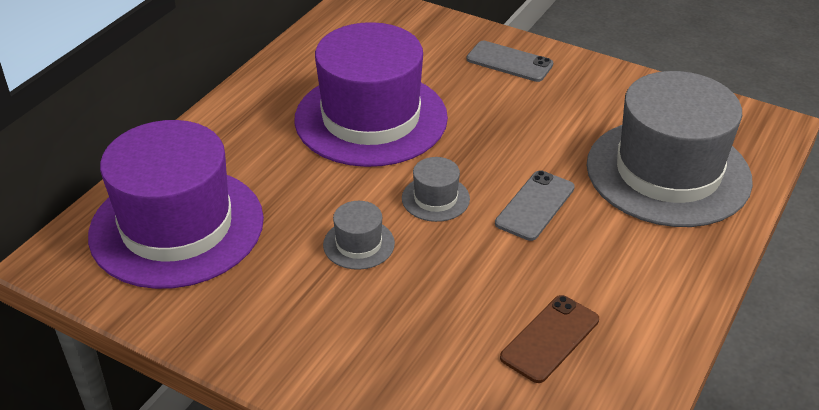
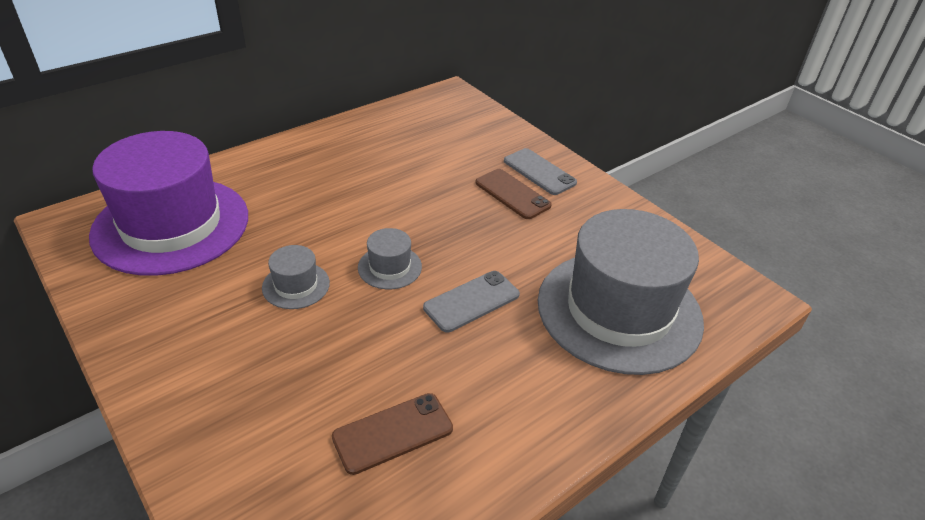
camera: 20 degrees right, 0 degrees up
(371, 118) = (389, 185): purple hat -> none
(499, 92) = (512, 194): none -> brown phone

